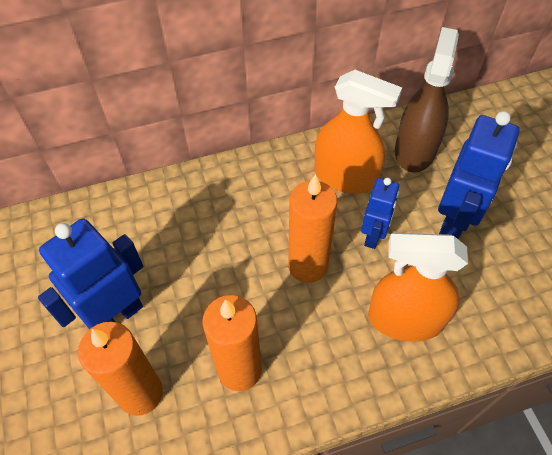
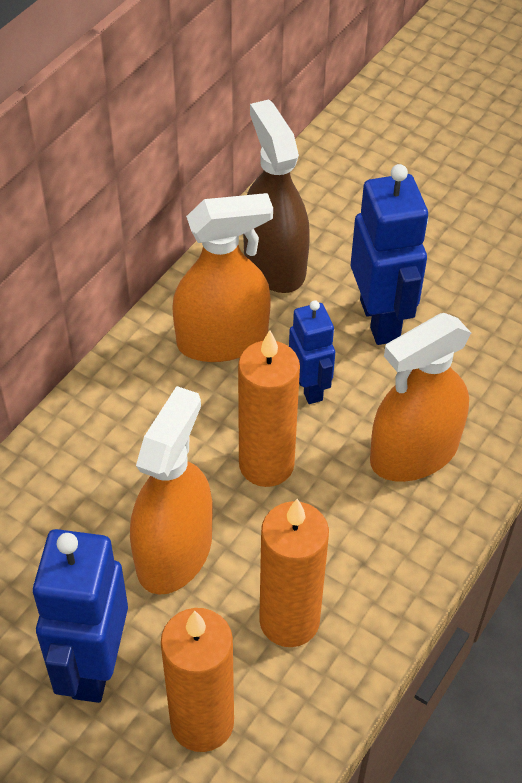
camera: 40 degrees left, 5 degrees down
(213, 282) = (174, 552): none -> orange spray bottle

